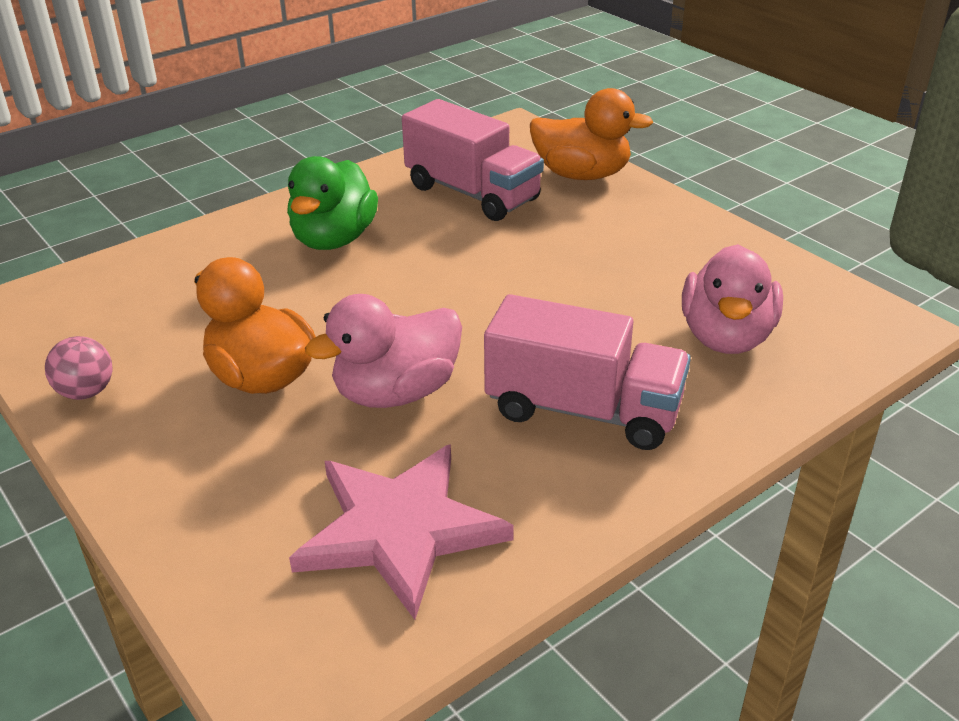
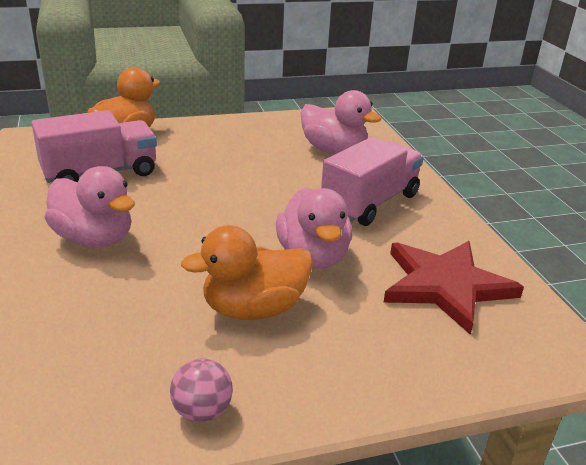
camera: 70 degrees left, 5 degrees down
(334, 239) = (94, 239): green duck -> pink duck
(399, 530) = (446, 286): pink star -> red star

